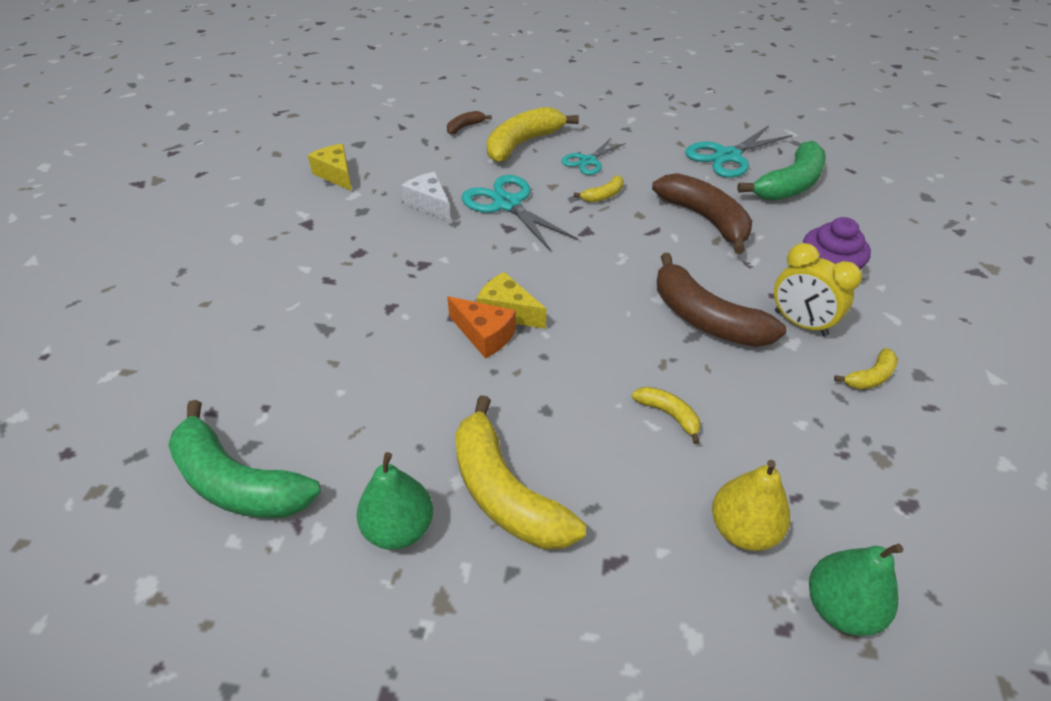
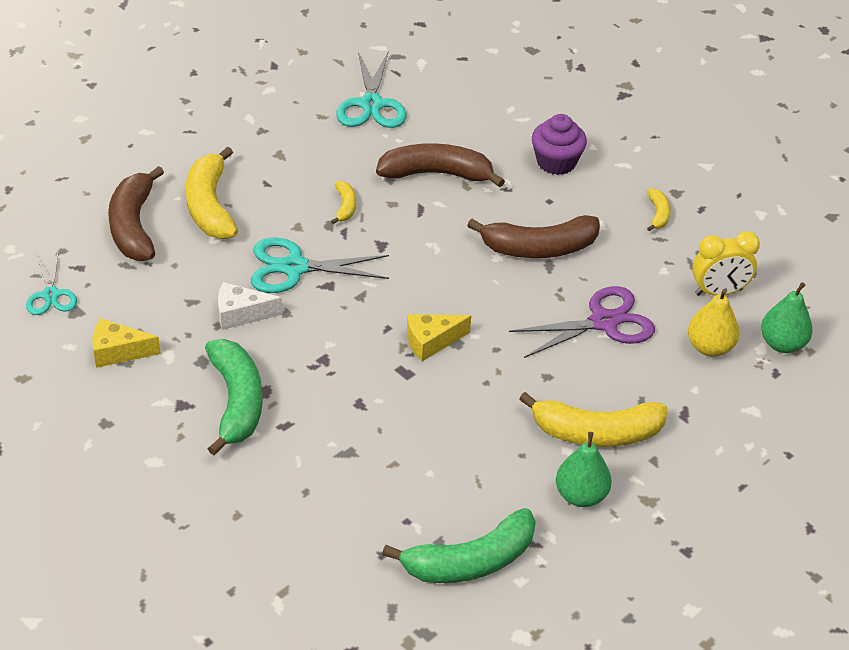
camera: 55 degrees left, 0 degrees up
(465, 127) = (134, 226): brown banana -> brown banana, size x2.12
(484, 335) = (445, 367): orange cheese -> none
(588, 161) = (285, 184): turquoise scissors -> turquoise scissors (51, 295)
(668, 414) = (604, 322): yellow banana -> purple scissors
(790, 185) = (444, 101): green banana -> green banana (236, 402)
(800, 323) = (587, 209): yellow clock -> yellow clock (718, 292)

